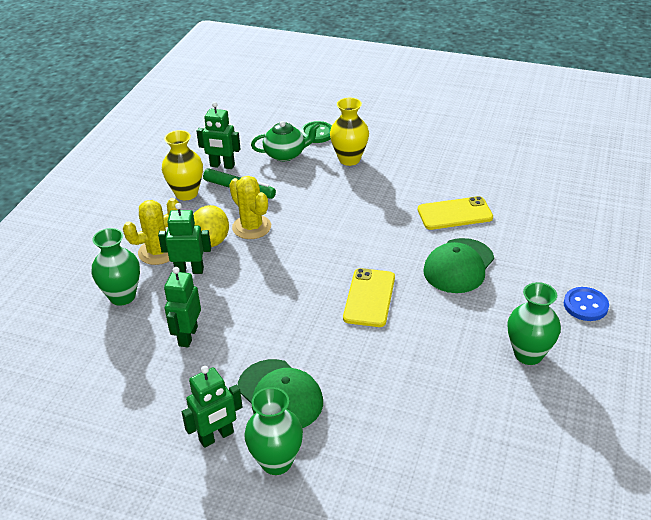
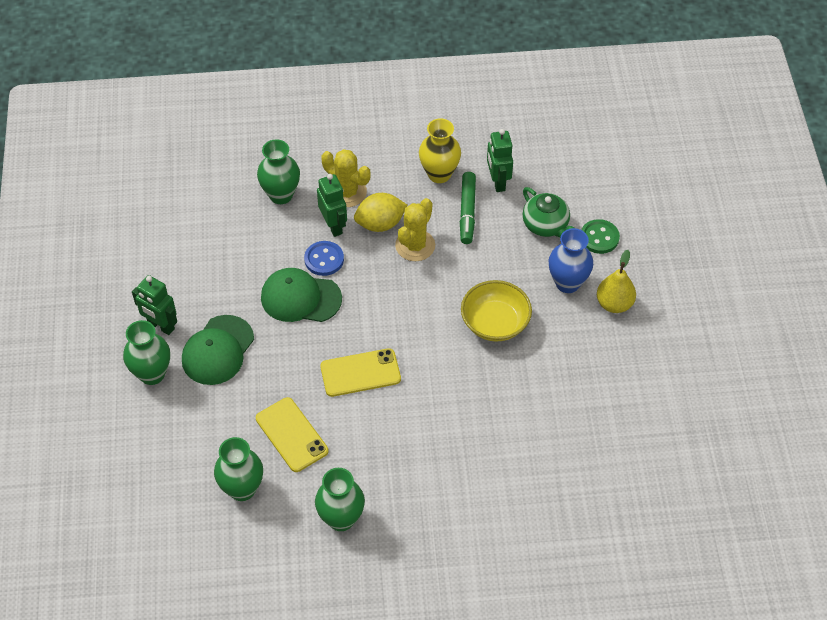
camera: 65 degrees right, 15 degrees up
(188, 336) = (255, 261): green robot -> none
(349, 159) = (567, 283): yellow vase -> blue vase
(364, 205) = (495, 323): none -> yellow bowl
(384, 144) = (614, 304): none -> yellow pear
(455, 214) = (521, 405): yellow phone -> yellow phone (291, 435)
(458, 266) = (439, 431): green cap -> green cap (300, 298)
(464, 421) = (242, 489): none -> green vase
(585, 305) = (430, 553): blue button -> blue button (324, 259)

